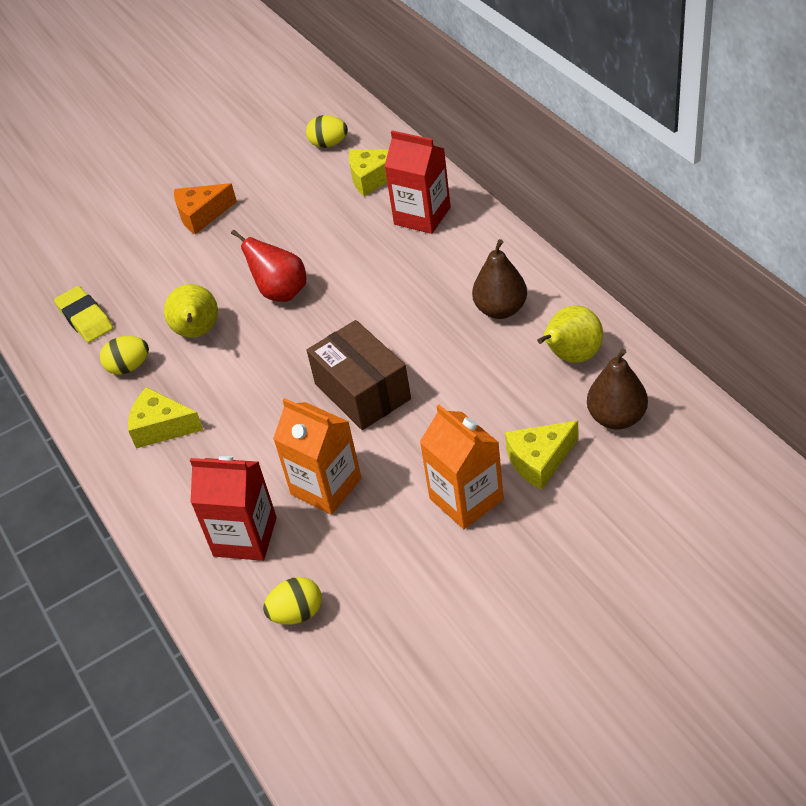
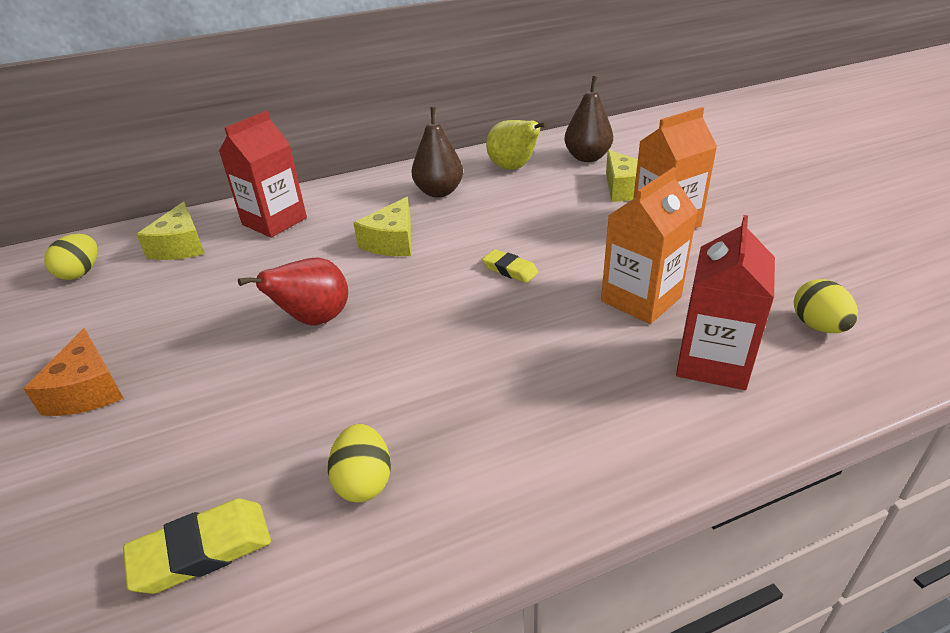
camera: 85 degrees left, 10 degrees down
(161, 427) = (509, 440): yellow cheese -> yellow cheese (392, 242)
(198, 332) = (337, 398): yellow pear -> none
(362, 391) = (510, 269): brown box -> yellow eraser

